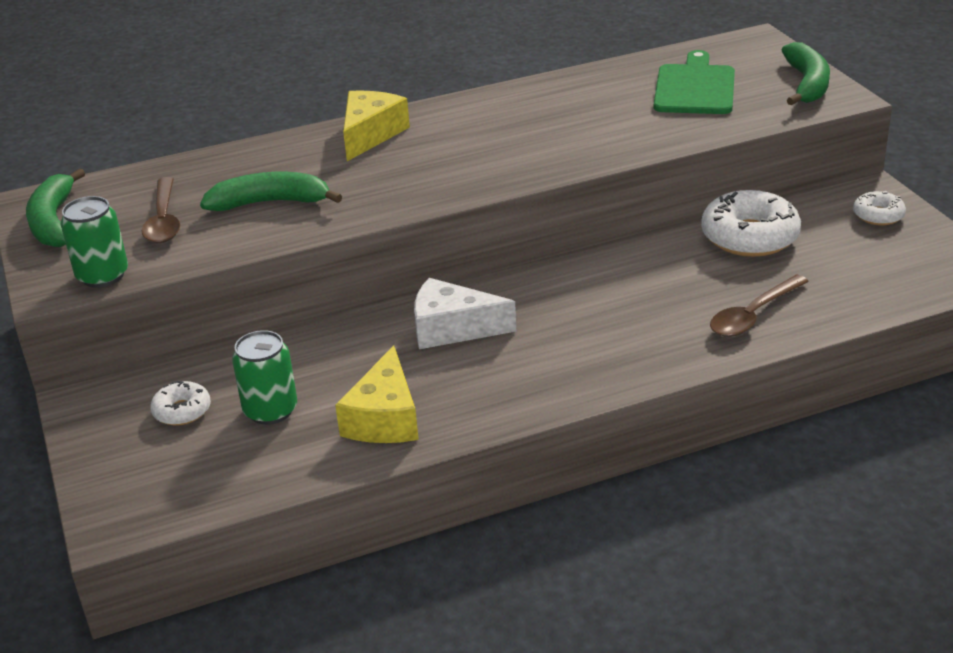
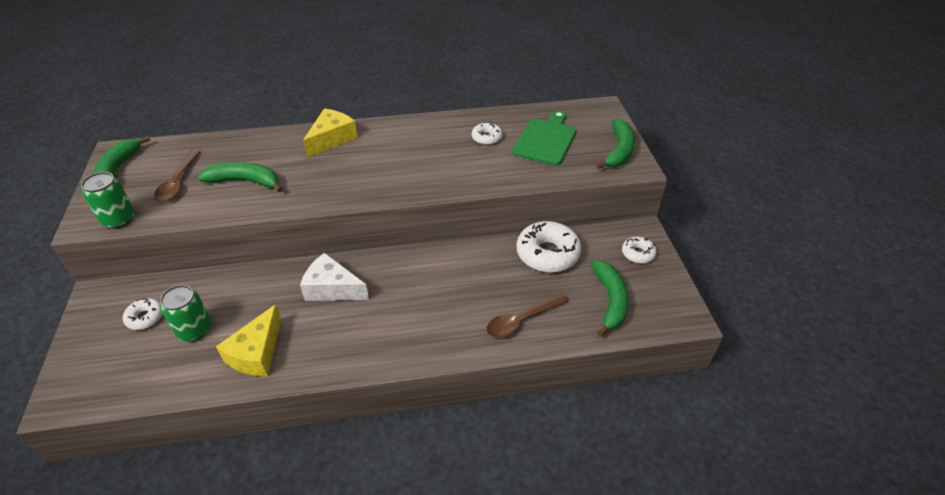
camera: 10 degrees right, 10 degrees up
(606, 98) = (486, 138): none -> white donut
(866, 272) = (610, 300): none -> green banana

